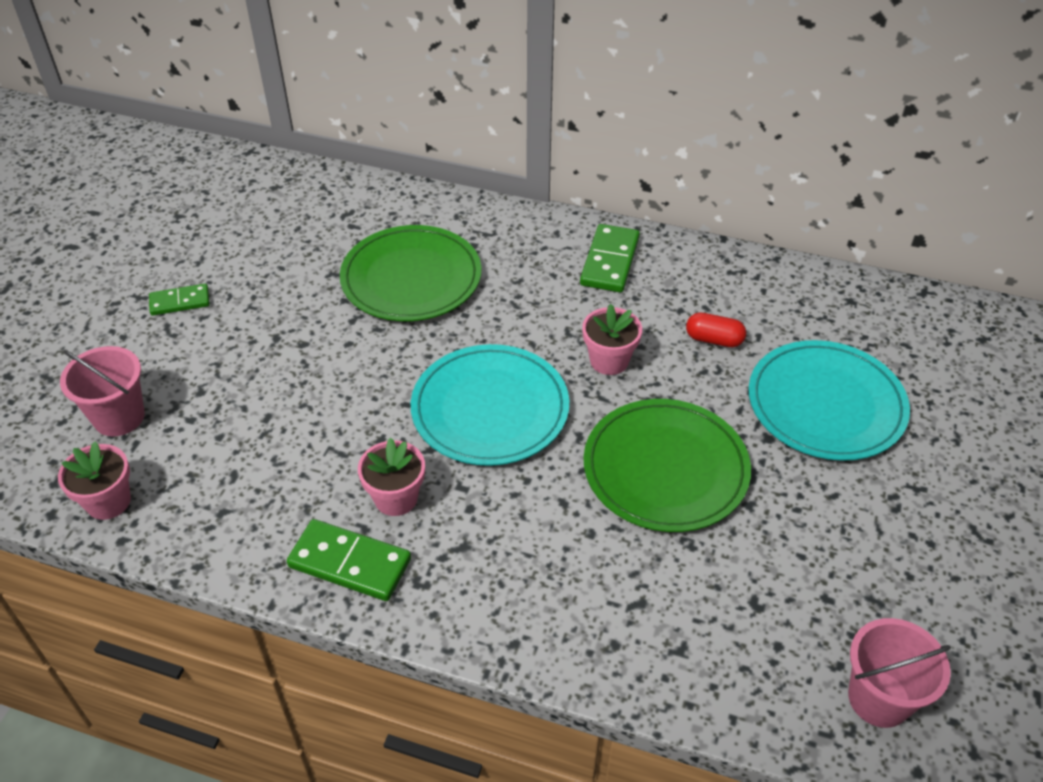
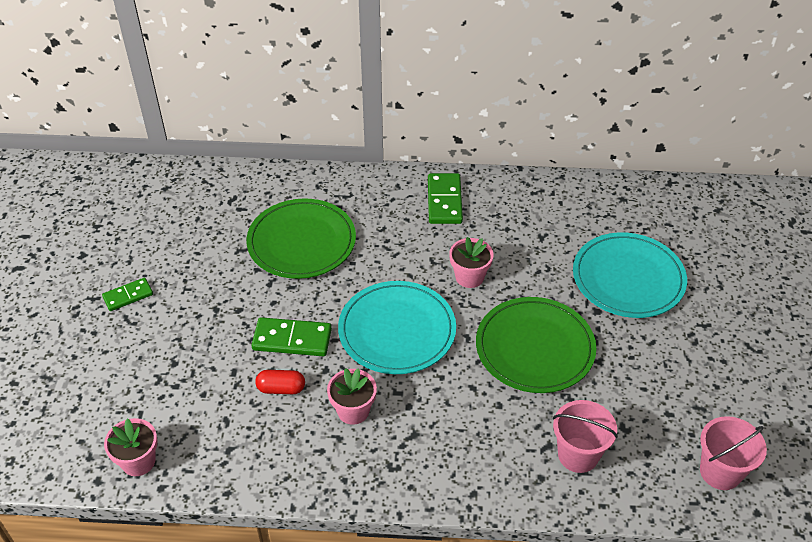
camera: 15 degrees left, 0 degrees up
(119, 417) = (118, 396): pink bucket -> pink bucket (578, 455)
(349, 563) = (338, 465): green domino -> green domino (292, 339)
(714, 340) = (538, 246): red capsule -> red capsule (281, 389)

